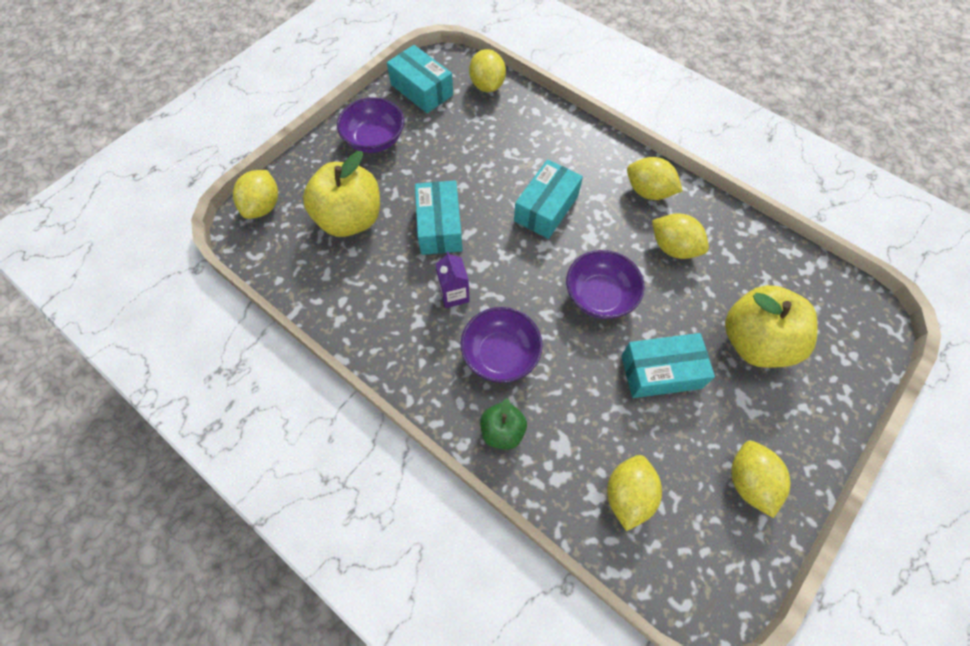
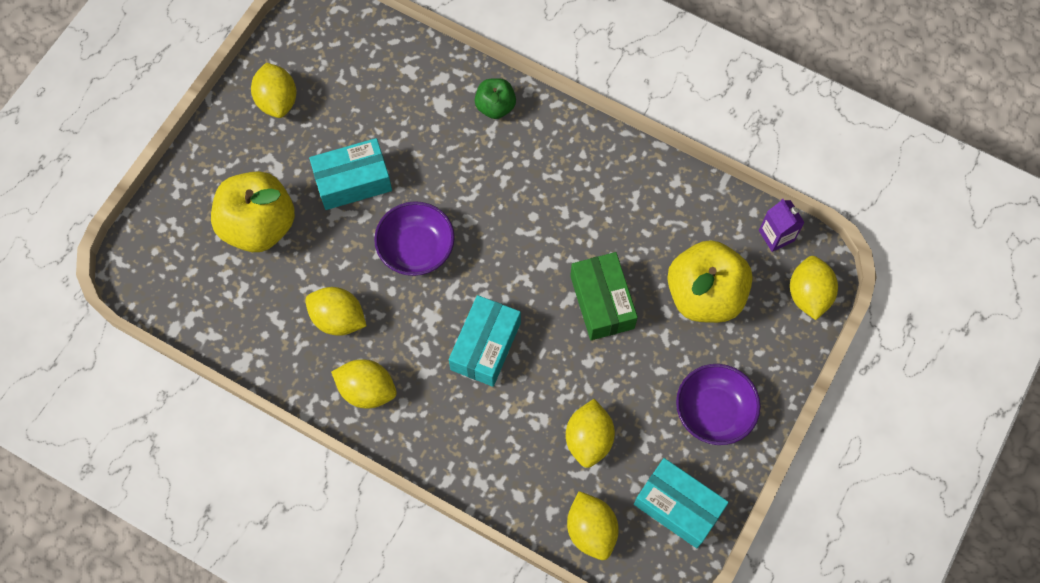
camera: 170 degrees right, 5 degrees up
(439, 226) = (602, 302): turquoise box -> green box
(454, 294) = (567, 226): purple carton -> purple carton (776, 235)
(500, 354) = (509, 173): purple bowl -> none
(628, 495) = (381, 75): yellow lemon -> yellow lemon (588, 439)

